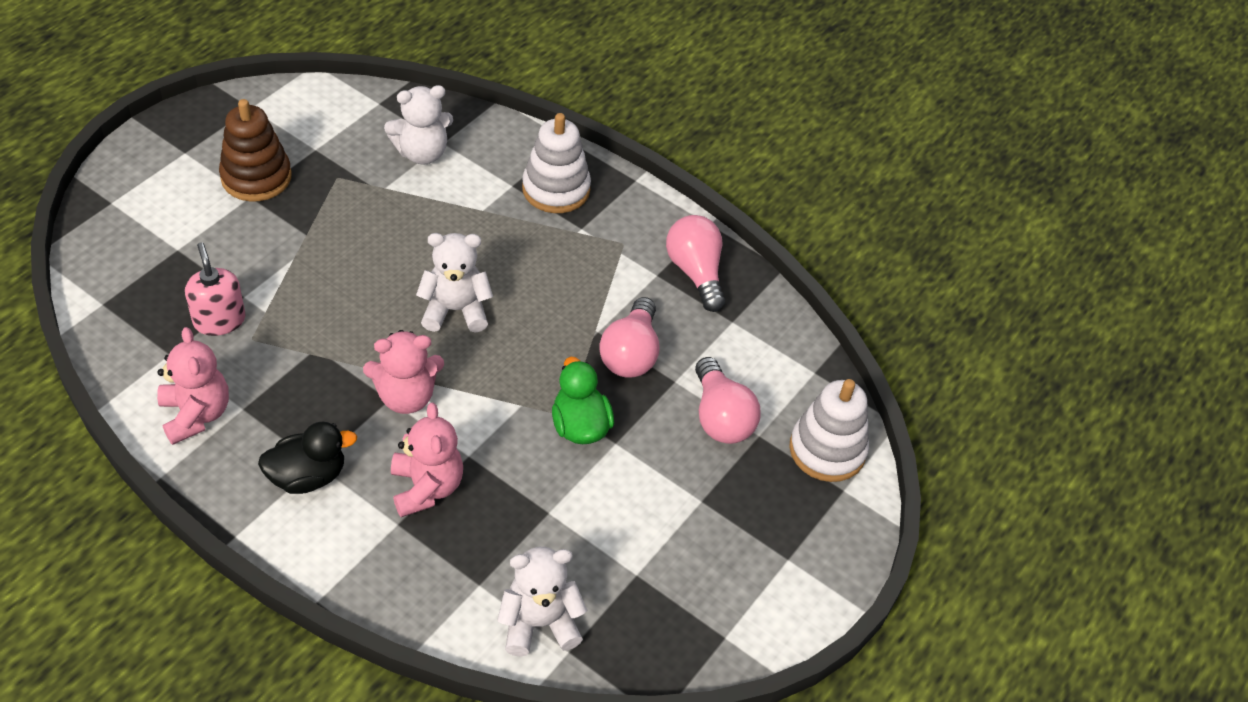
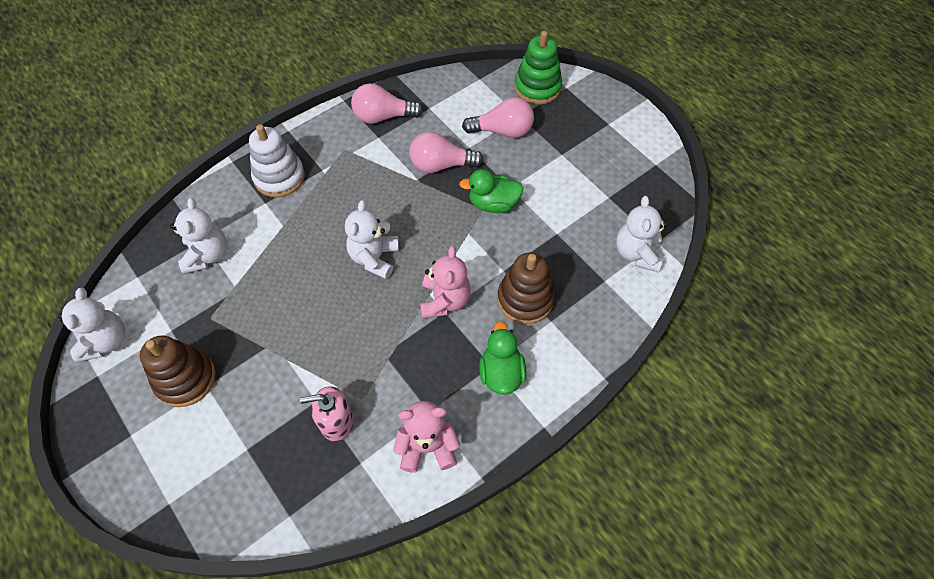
camera: 70 degrees left, 10 degrees up
(293, 102) = (106, 341): none -> white teddy bear
(308, 476) = (501, 372): black duck -> green duck
(426, 488) = (525, 299): pink teddy bear -> brown stacking toy
(631, 353) = (441, 165): pink light bulb -> pink light bulb turned 150 degrees clockwise
(827, 450) = (537, 87): white stacking toy -> green stacking toy

